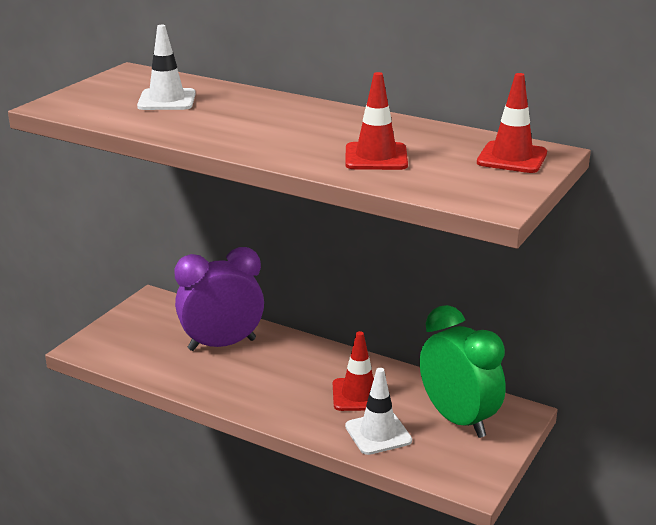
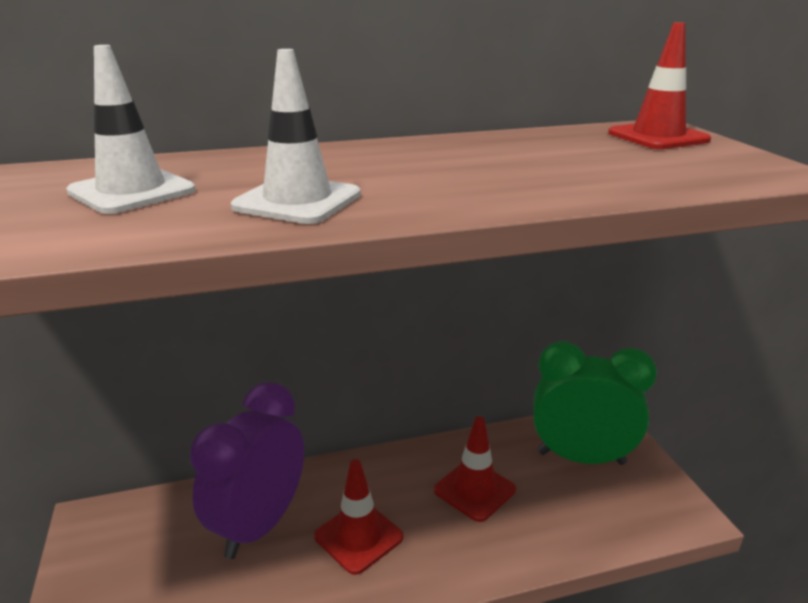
camera: 45 degrees left, 0 degrees up
(376, 157) = (564, 171): red traffic cone -> red traffic cone (358, 537)
(378, 433) = (551, 521): white traffic cone -> white traffic cone (297, 201)

